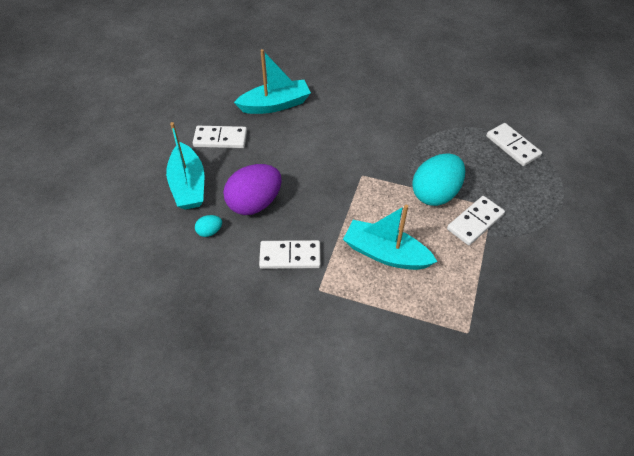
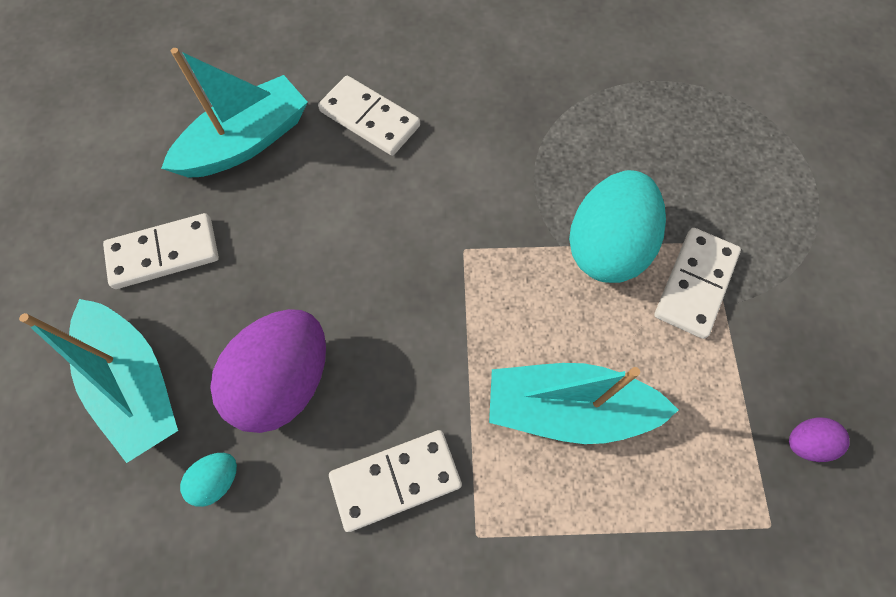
camera: 20 degrees left, 15 degrees up
(503, 304) = (806, 443): none -> purple egg
(512, 146) = (697, 105): white domino -> white domino (369, 119)

